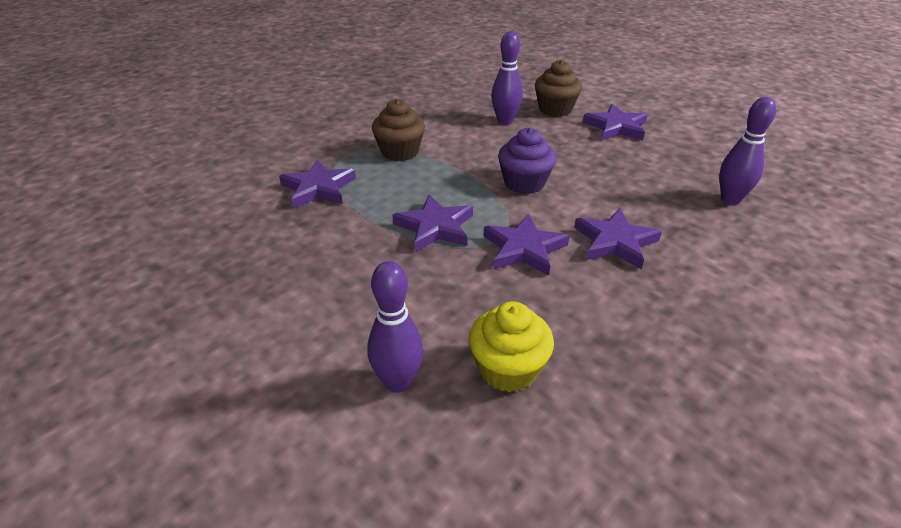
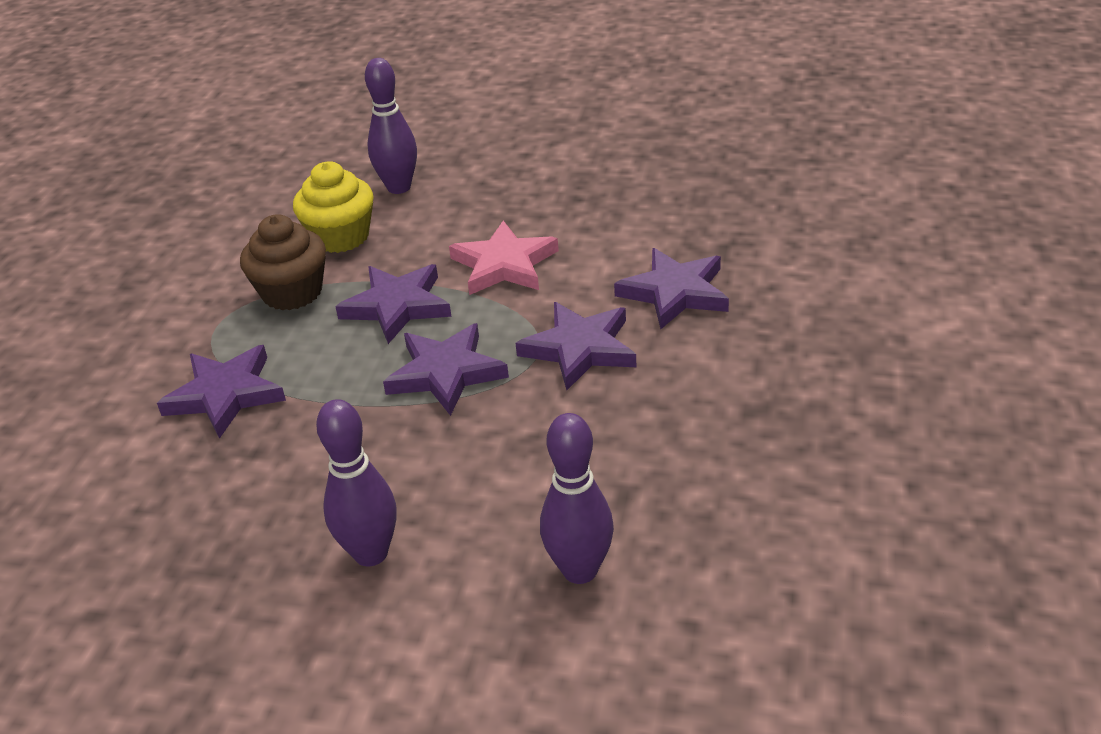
camera: 30 degrees left, 0 degrees up
(508, 369) = (684, 491): yellow cupcake -> yellow cupcake (341, 237)
(524, 183) = (504, 265): purple cupcake -> pink star
(555, 109) = (451, 143): brown cupcake -> none
(616, 127) = (552, 140): purple star -> purple star (397, 306)
(730, 199) = (755, 184): purple bowling pin -> purple bowling pin (371, 553)

